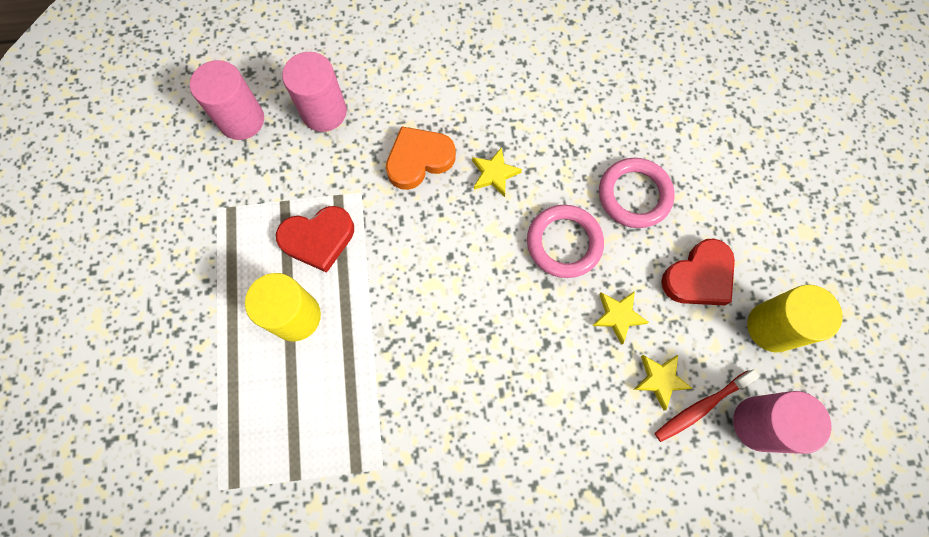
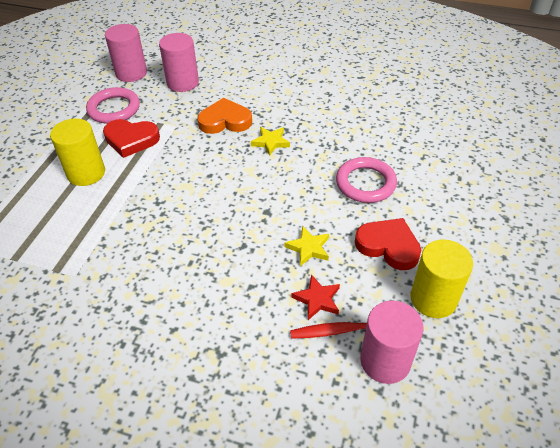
camera: 25 degrees right, 25 degrees down
(564, 243) = (295, 193): pink ring -> pink ring (114, 109)
(660, 380) = (317, 299): yellow star -> red star
(699, 277) = (388, 246): red heart -> red heart turned 135 degrees counterclockwise

